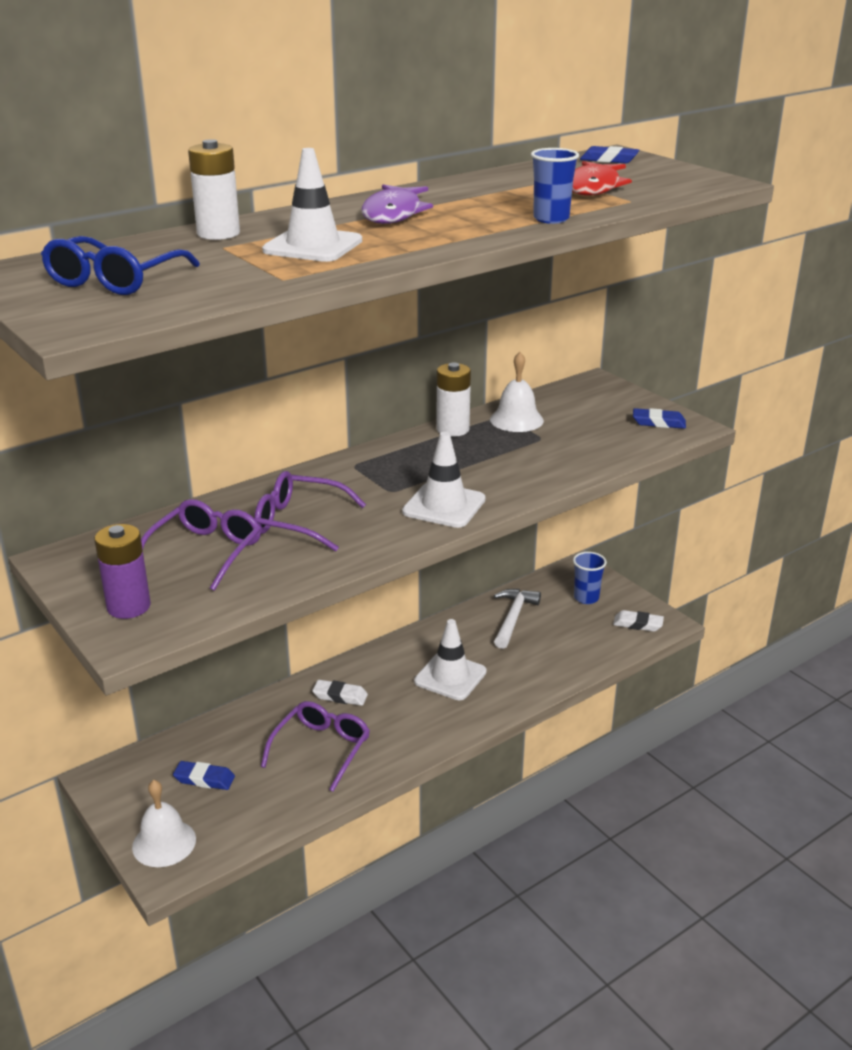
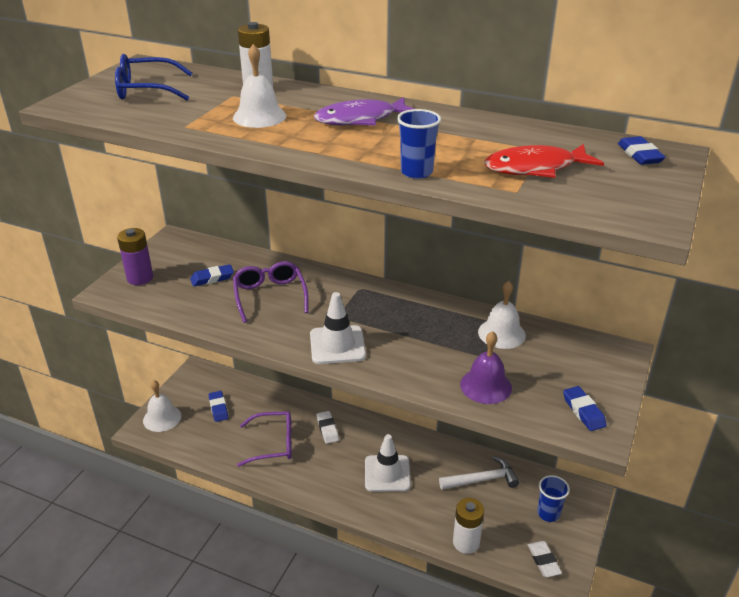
camera: 60 degrees right, 5 degrees up
(206, 551) = (212, 278): purple glasses -> blue eraser
(313, 246) = (259, 116): white traffic cone -> white bell
(452, 429) = (453, 310): white battery -> white battery (466, 542)
(586, 451) = (486, 386): none -> purple bell

